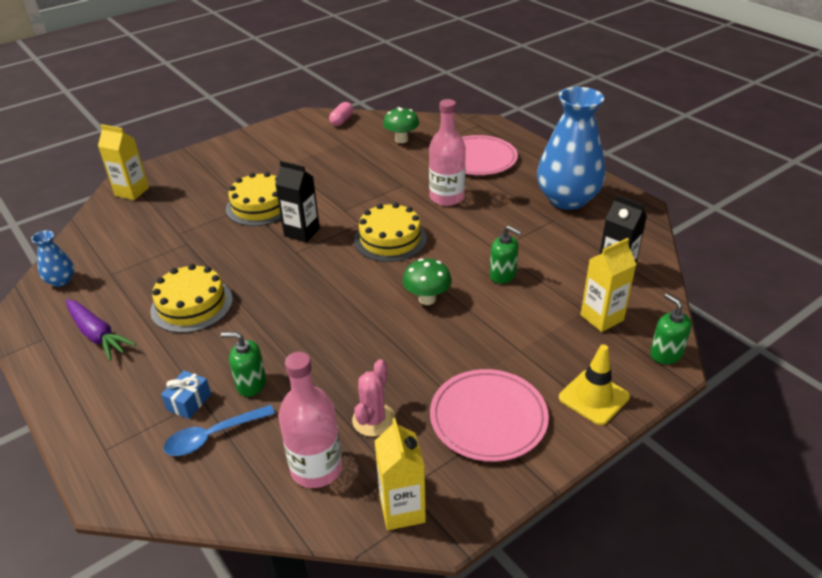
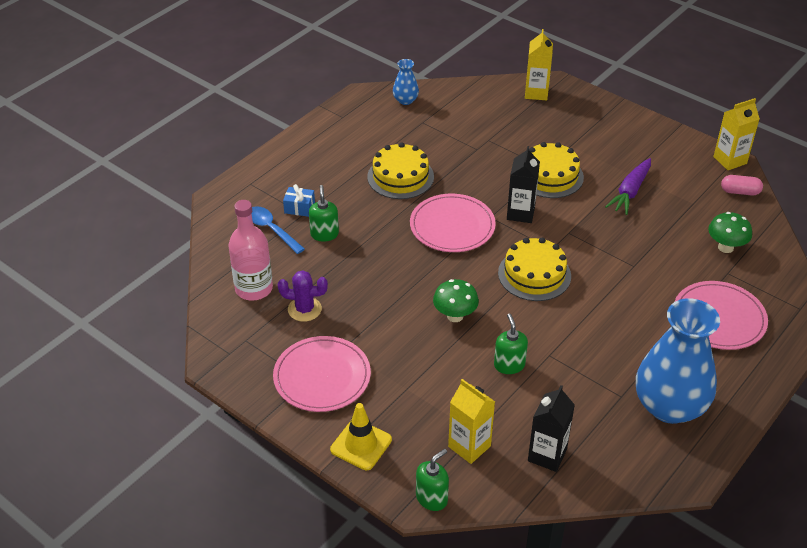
camera: 75 degrees right, 5 degrees up
(97, 335) = (353, 141): purple carrot -> purple carrot (630, 192)
(295, 279) = (452, 226): none -> pink plate
(373, 420) = (304, 309): pink cactus -> purple cactus
(402, 510) = (226, 341): yellow carton -> yellow carton (730, 160)
(447, 197) = (625, 303): pink bottle -> none
(503, 275) = (509, 365): green soap dispenser -> green soap dispenser turned 150 degrees clockwise

